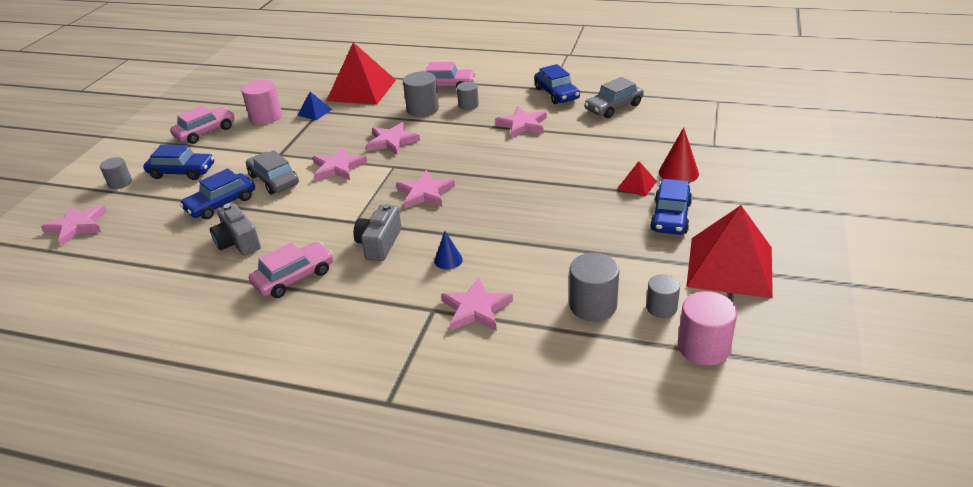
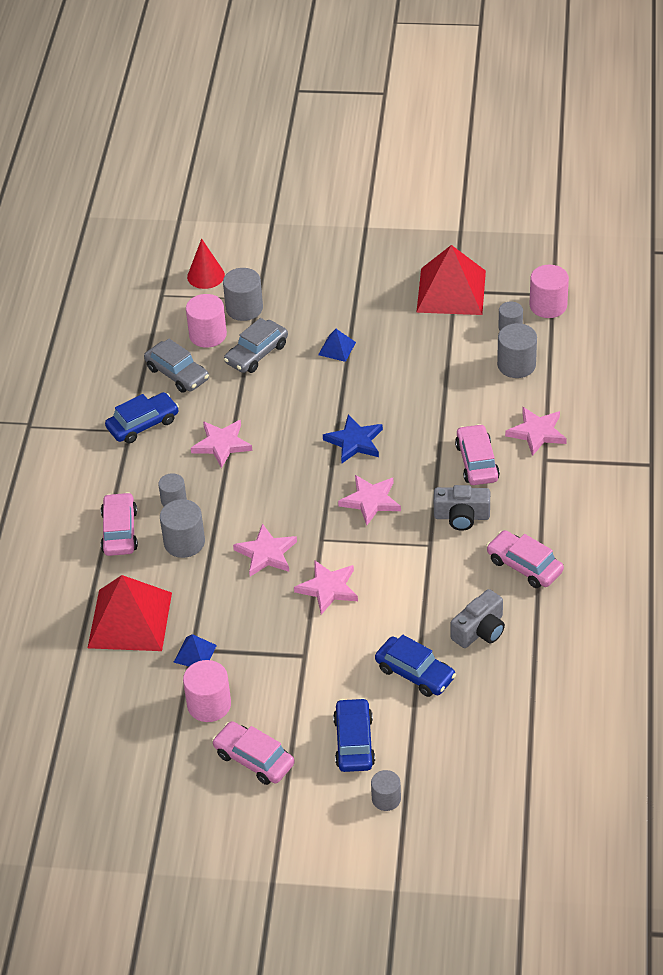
camera: 100 degrees left, 10 degrees up
(77, 226) = (479, 796): pink star -> none
(274, 180) = (361, 640): grey car -> grey car (256, 353)
(448, 260) = (477, 462): blue cone -> pink car
(503, 188) = (354, 442): none -> blue star
(637, 185) = (337, 348): red pyramid -> blue pyramid
(662, 120) = (208, 335): none -> pink cylinder
(670, 217) = (386, 325): blue car -> none
(678, 172) = (312, 321): red cone -> red cone (206, 276)
(699, 138) = (244, 308): none -> grey cylinder

